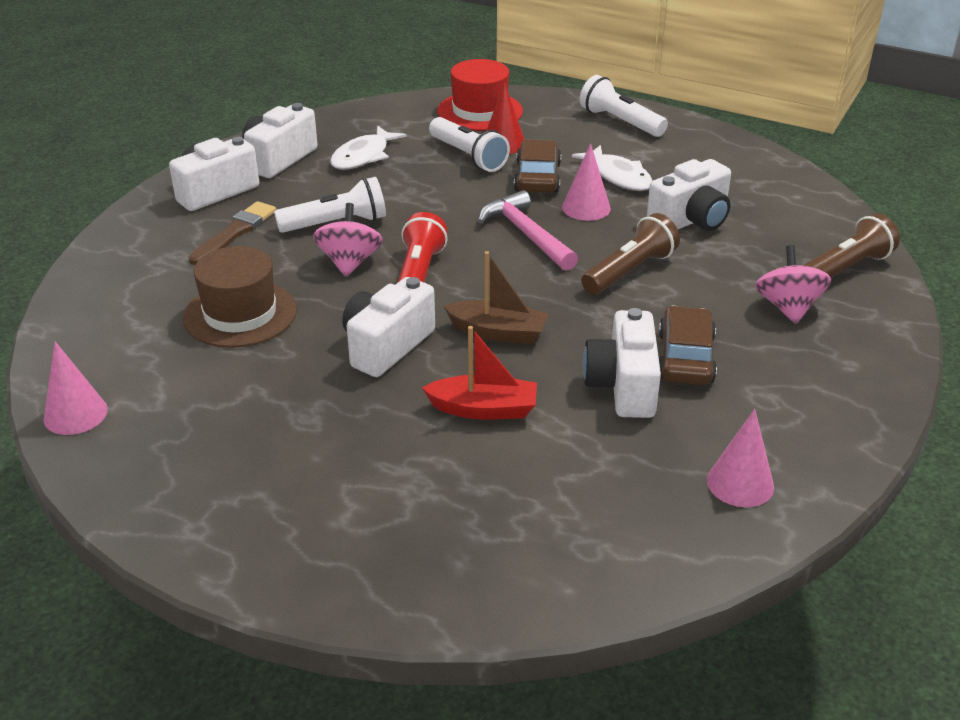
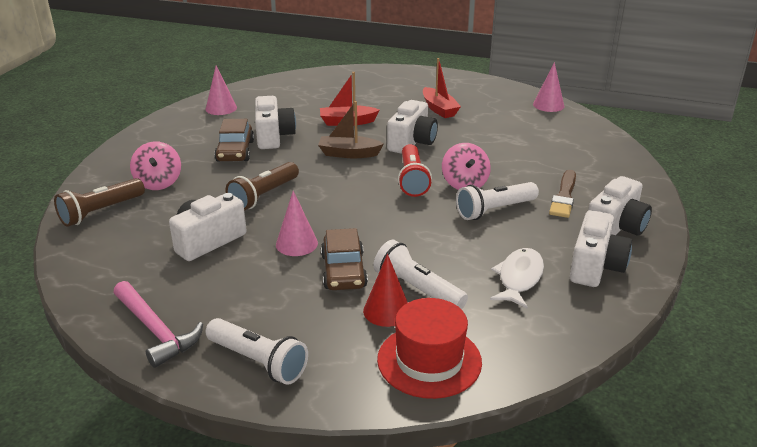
camera: 170 degrees right, 5 degrees down
(240, 314) = (510, 149): brown hat -> none
(294, 426) = (439, 109): none -> red boat
(526, 234) = (343, 216): pink hammer -> pink hammer (155, 330)
(618, 176) = (266, 280): white fish -> none

